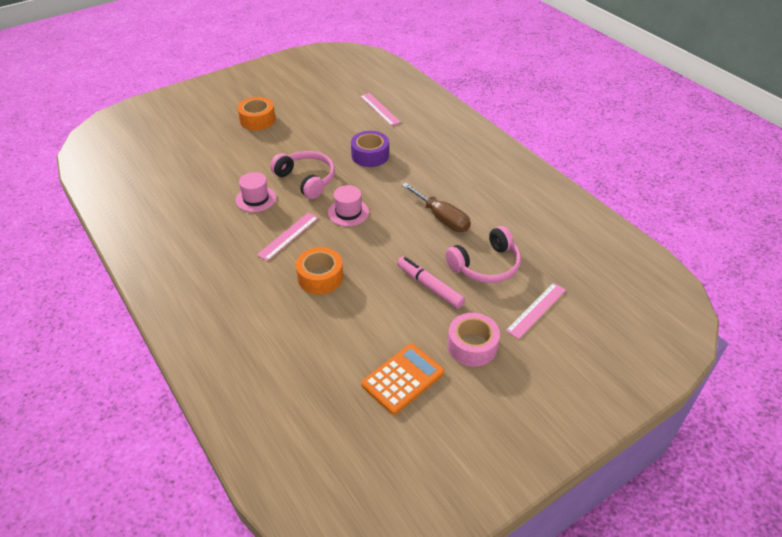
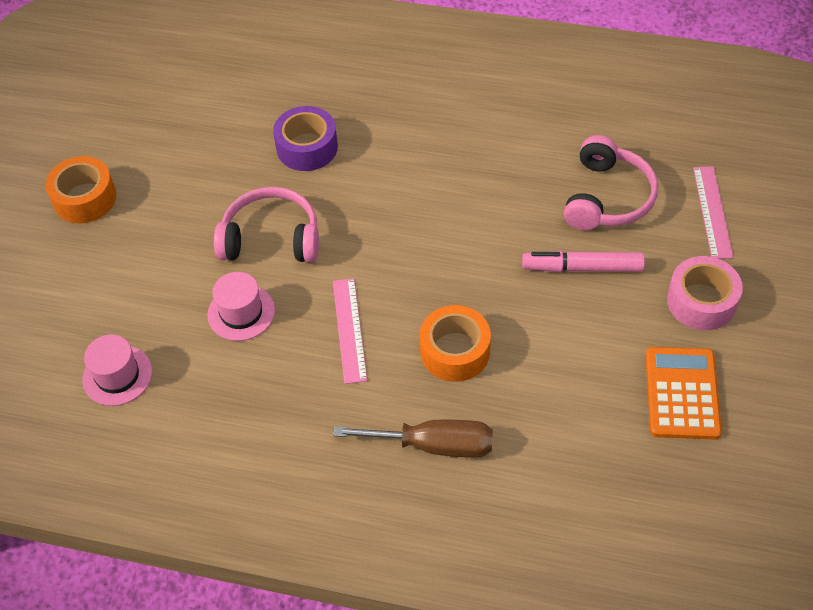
camera: 40 degrees left, 10 degrees up
(348, 212) = (380, 244): pink hat -> pink hat (117, 375)
(379, 109) = (233, 70): pink ruler -> none
(442, 218) = (494, 173): brown screwdriver -> brown screwdriver (434, 445)

